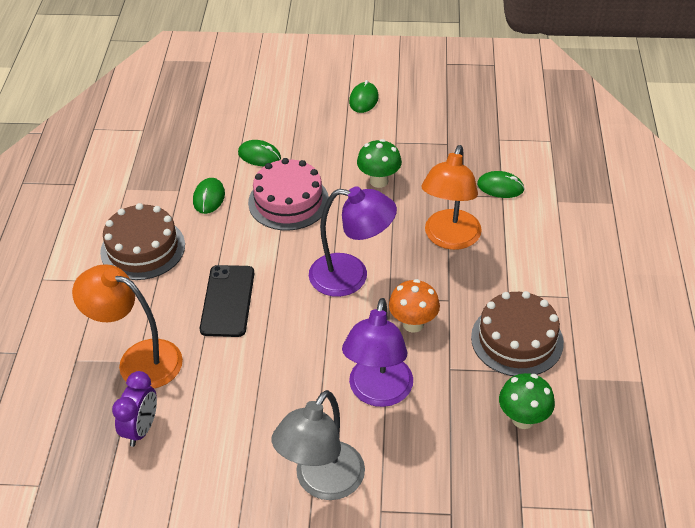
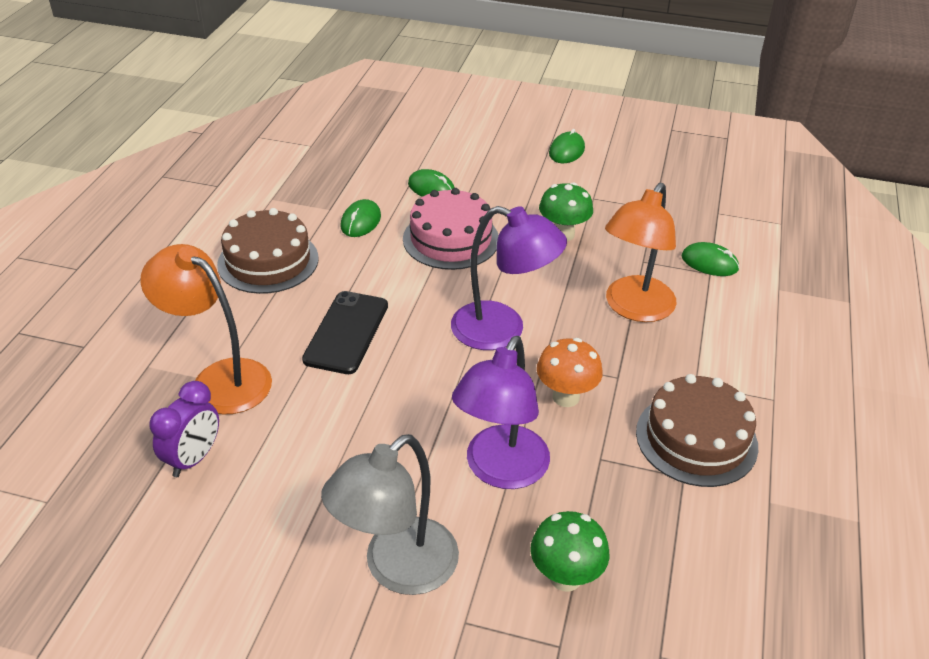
camera: 10 degrees right, 5 degrees down
(523, 419) = (685, 539): green mushroom -> green mushroom (565, 577)

